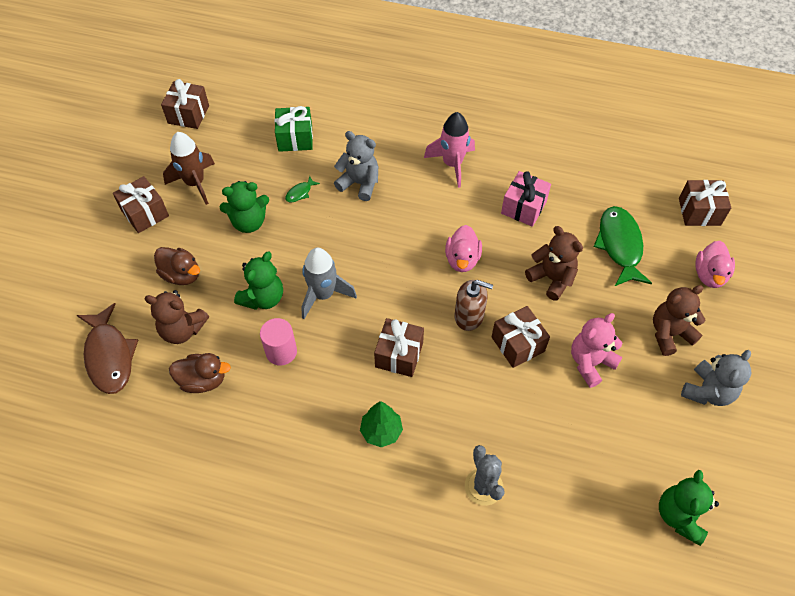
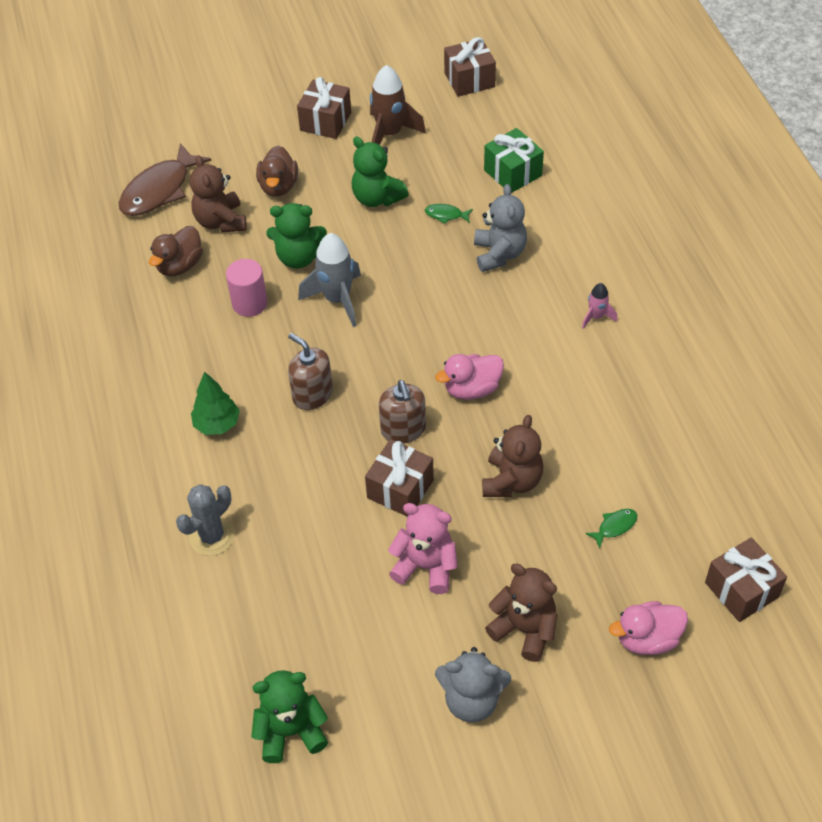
camera: 60 degrees right, 5 degrees down
(203, 380) = (180, 265): brown duck -> brown duck turned 60 degrees clockwise
(399, 355) = (312, 395): brown gift -> brown soap dispenser
(452, 164) = (596, 317): pink rocket -> pink rocket, size x0.52
(523, 207) = (591, 410): pink gift -> none
(619, 245) = (615, 526): green fish -> green fish, size x0.43

